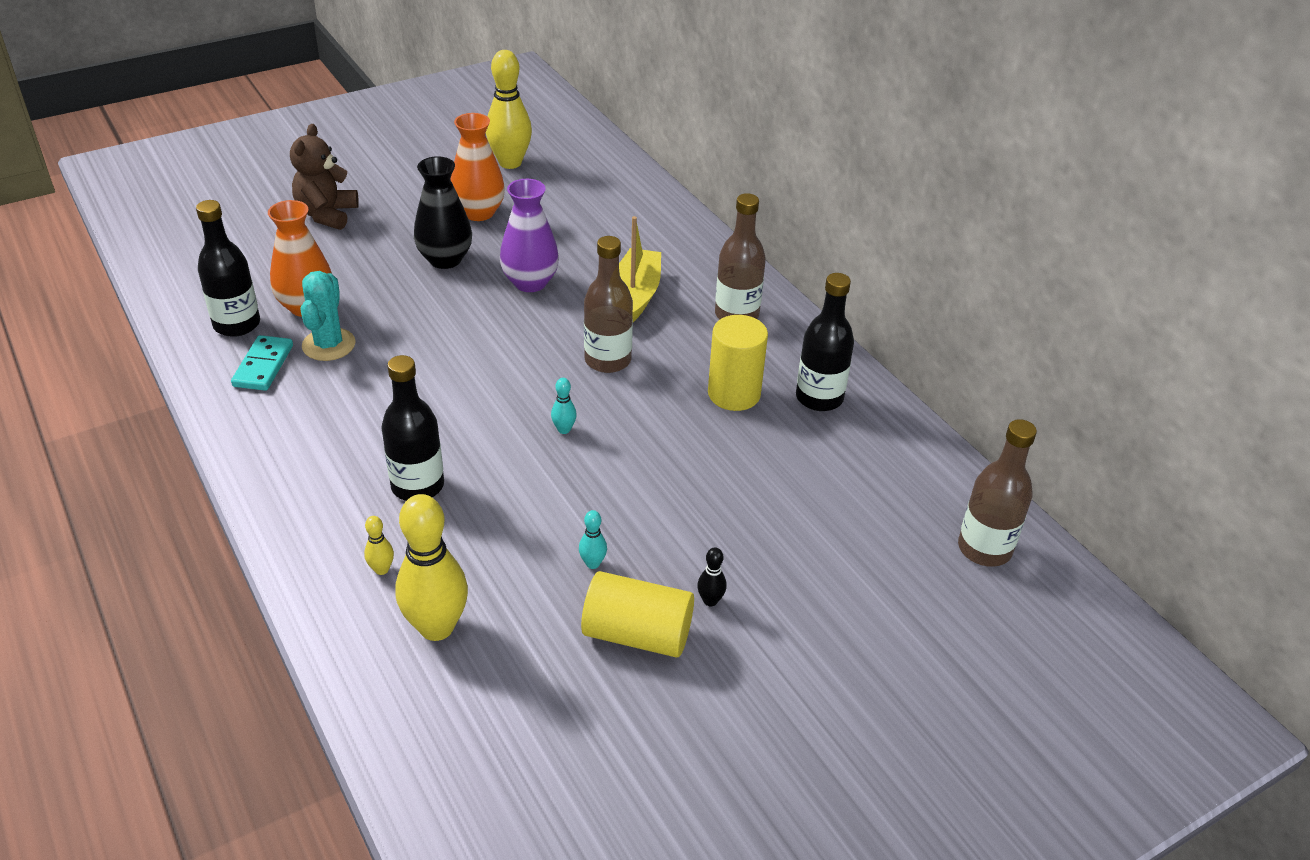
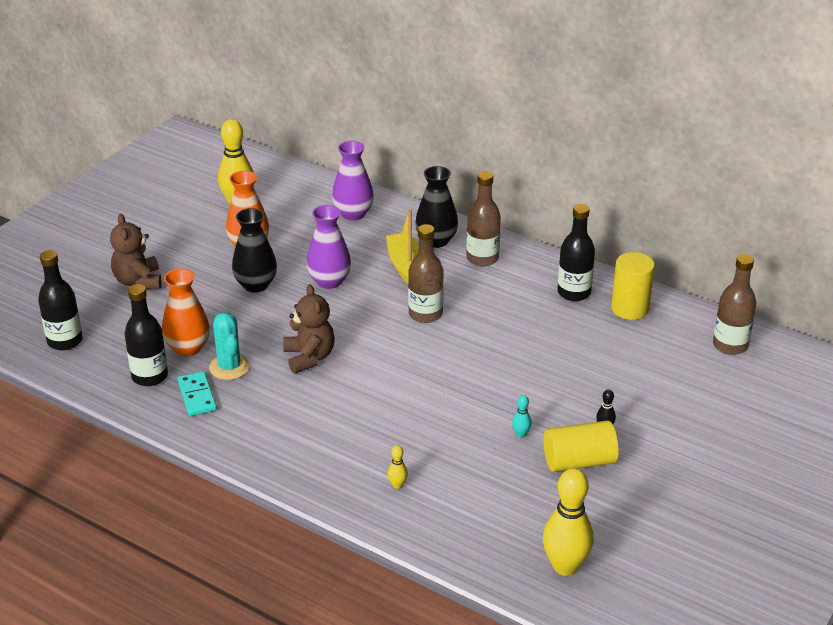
camera: 25 degrees left, 5 degrees down
(417, 486) = (374, 431): black bottle -> black bottle (65, 341)
(426, 365) = (309, 357): none -> brown teddy bear
(436, 627) = (461, 502): yellow bowling pin -> yellow bowling pin (565, 566)
(564, 429) = (435, 365): turquoise bowling pin -> none
(627, 213) = (353, 214): none -> purple vase
(698, 275) = (436, 240): none -> black vase
(734, 394) = (521, 308): yellow cylinder -> yellow cylinder (629, 309)

